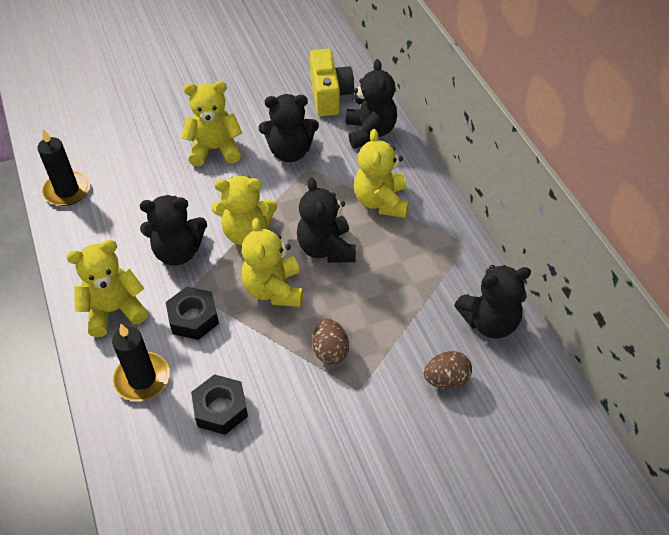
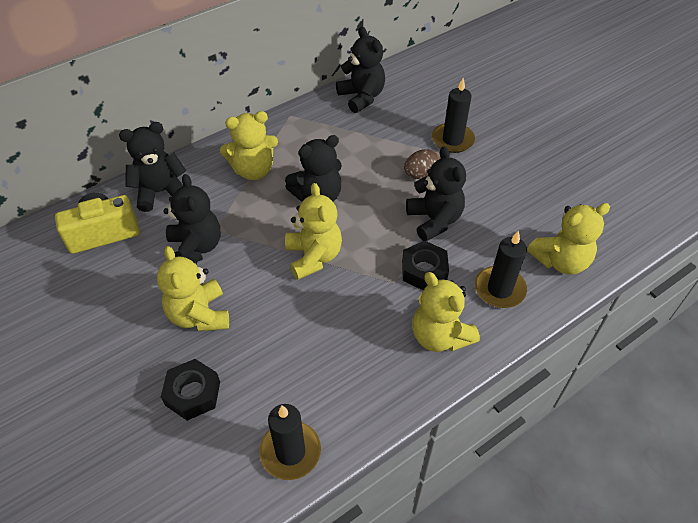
camera: 105 degrees left, 0 degrees up
(178, 252) = (353, 305): black teddy bear -> black teddy bear (434, 220)
(221, 409) = (501, 228): black nut -> black nut (193, 393)
(274, 290) = (374, 222): yellow teddy bear -> yellow teddy bear (560, 261)
(383, 404) = (452, 140): none -> black candle
(446, 379) = (419, 112): brown egg -> none

